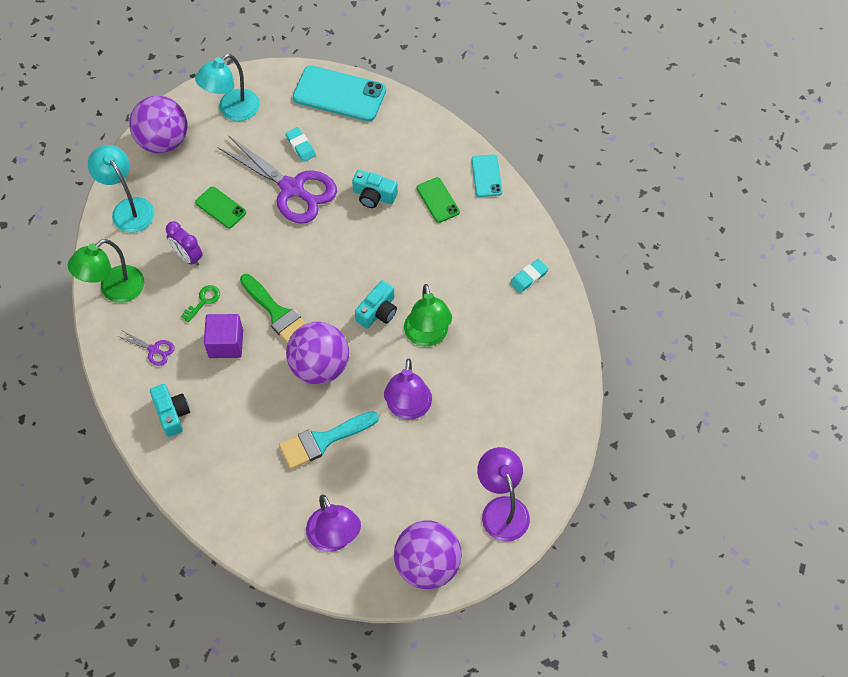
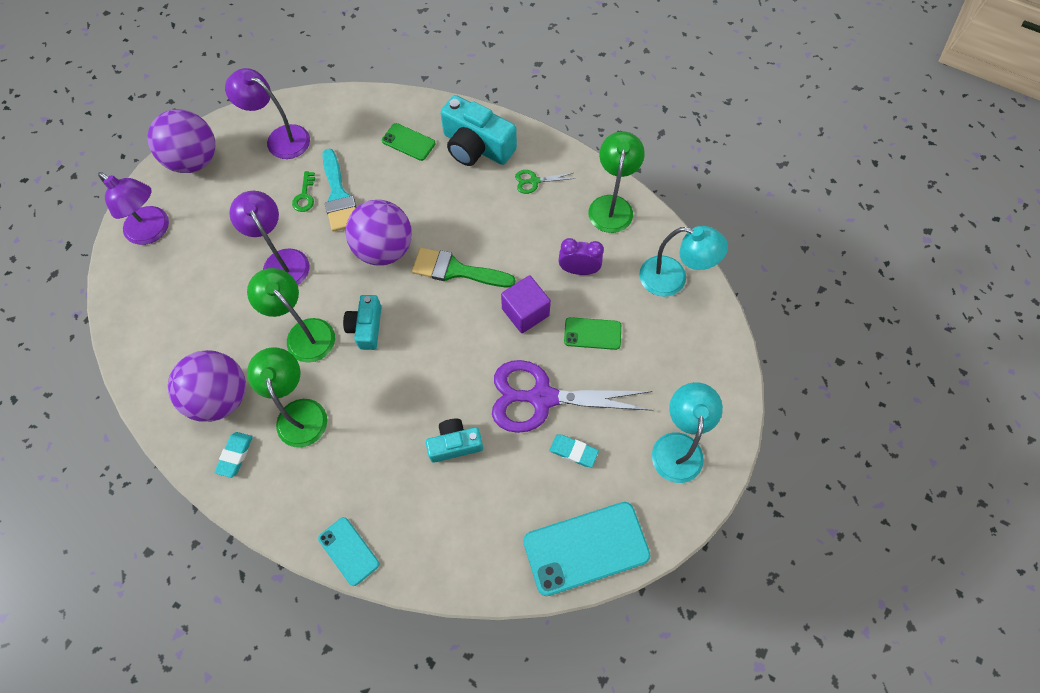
camera: 145 degrees right, 5 degrees up
(154, 350) = (534, 181): purple scissors -> green scissors
(163, 141) = (709, 364): purple ball -> purple ball (221, 397)
(172, 414) = (476, 146): turquoise camera -> turquoise camera, size x1.66
(203, 301) = (529, 242): green key -> green key (305, 195)
(226, 344) = (480, 220): purple cube -> purple cube (525, 312)
(323, 441) = (339, 196): turquoise brush -> turquoise brush turned 135 degrees clockwise
(437, 200) = (384, 483): green phone -> green phone (408, 142)
(466, 279) = (299, 412): none -> green lamp

